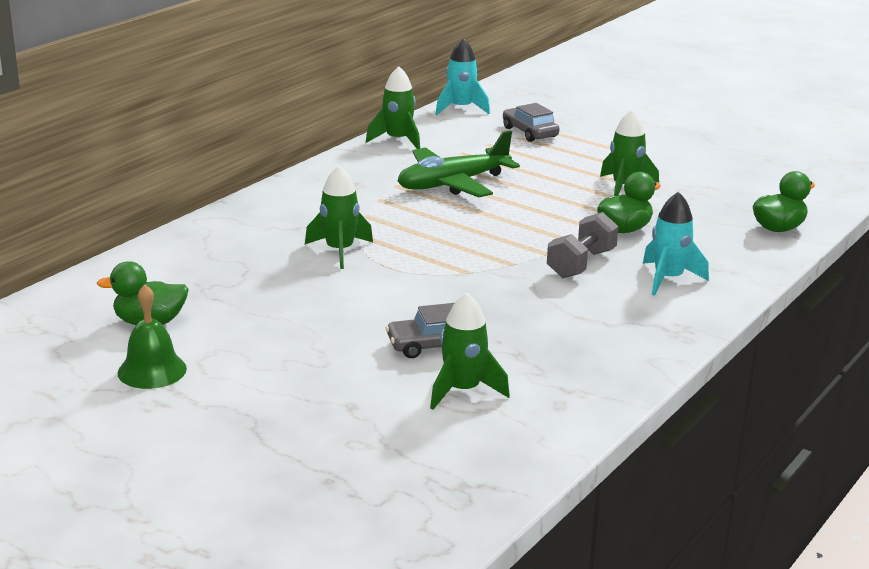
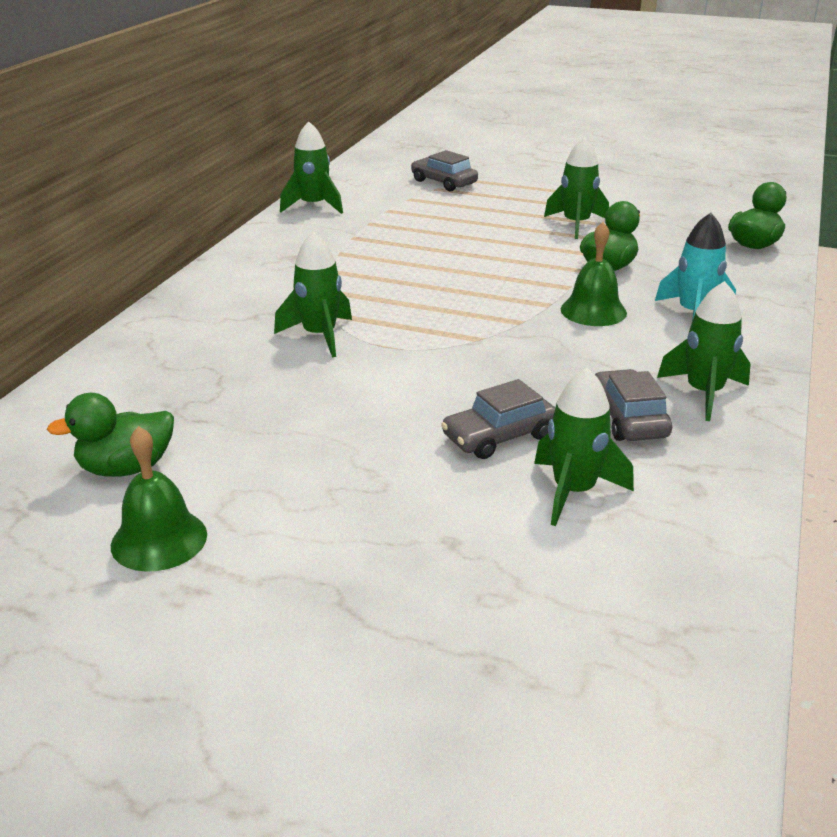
camera: 15 degrees left, 5 degrees up
(453, 184) = (399, 243): green plane -> none
(461, 108) = (359, 168): turquoise rocket -> none
(545, 349) = (628, 418): none -> grey car
(581, 264) = (593, 311): grey dumbbell -> green bell
(623, 341) = (704, 393): none -> green rocket

